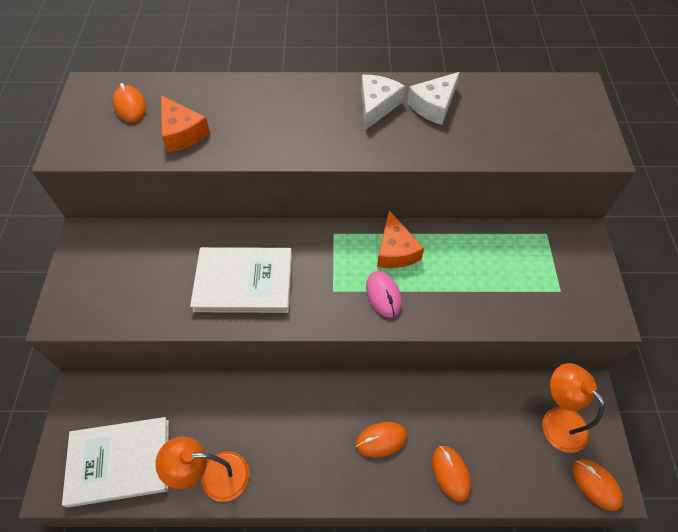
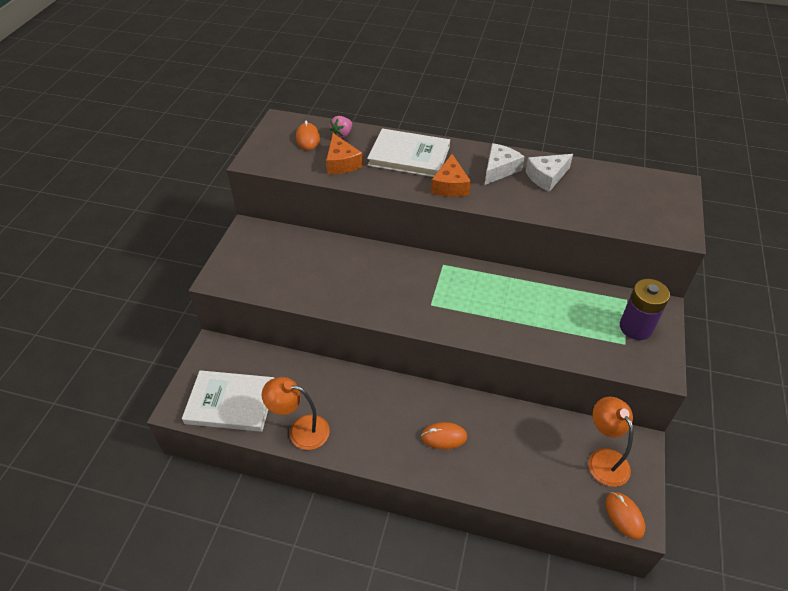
camera: 15 degrees right, 10 degrees down
(173, 92) = (342, 134): none -> pink strawberry
(244, 282) = (361, 284): white book -> white book (409, 156)
(383, 295) = (471, 316): pink mouse -> none
(395, 250) = (491, 286): orange cheese -> orange cheese (450, 186)
(450, 473) = (496, 475): orange mouse -> none
(565, 267) = (635, 327): none -> purple battery

